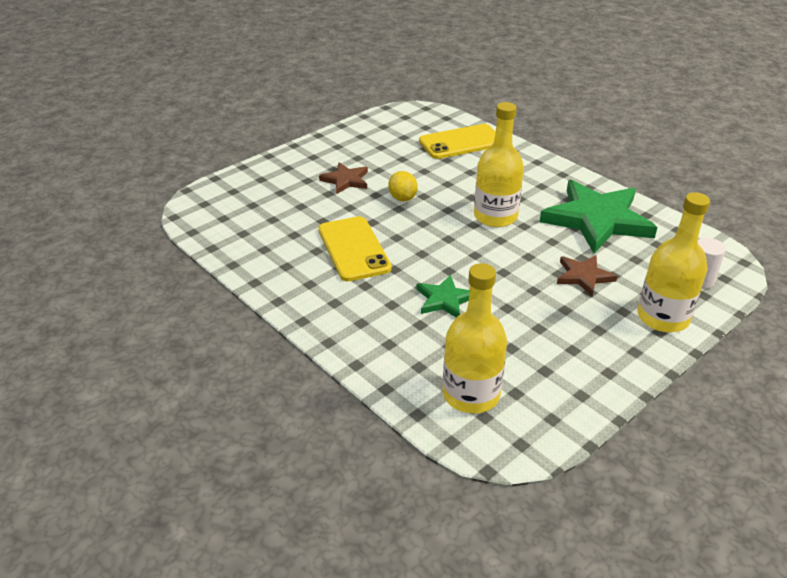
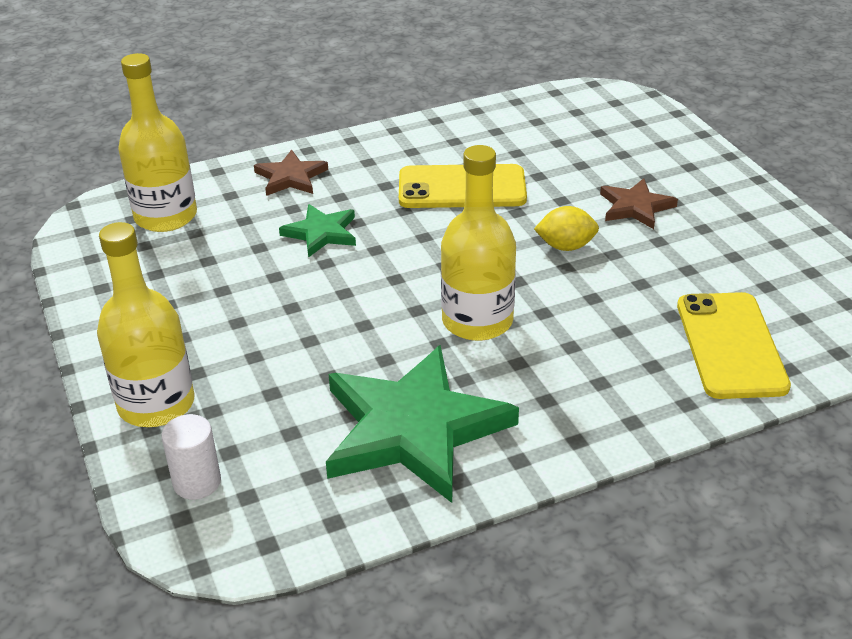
camera: 110 degrees right, 0 degrees up
(583, 276) = (287, 361): brown star -> brown star (291, 177)

